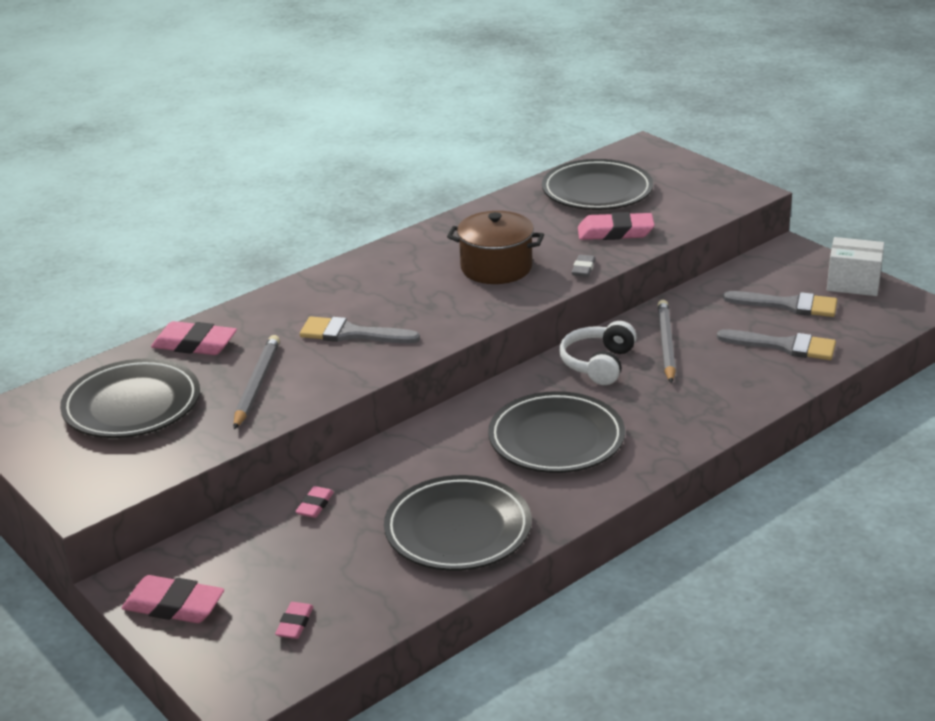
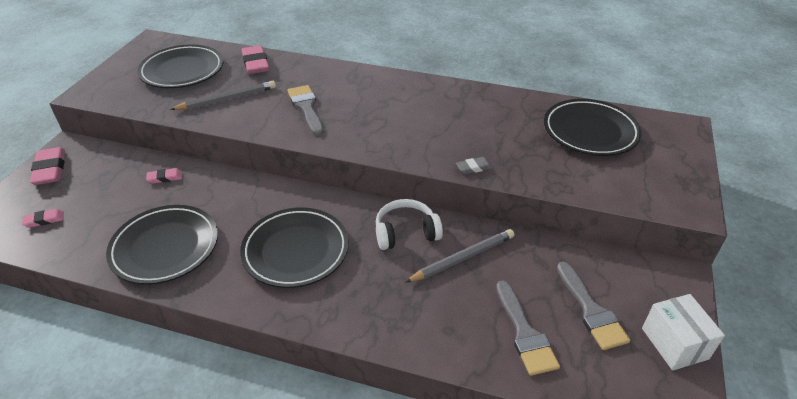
camera: 55 degrees right, 10 degrees up
(496, 267) = (436, 129): brown pot -> none
(615, 232) = (542, 162): pink eraser -> none

